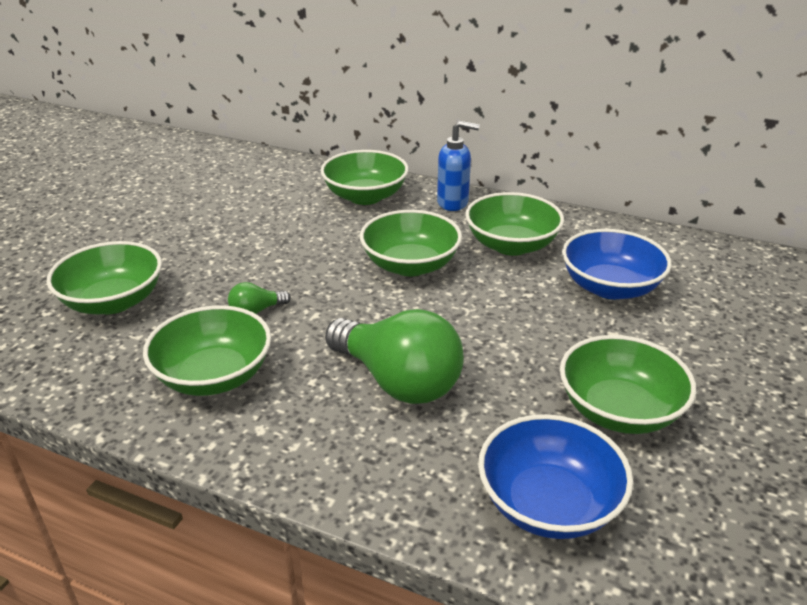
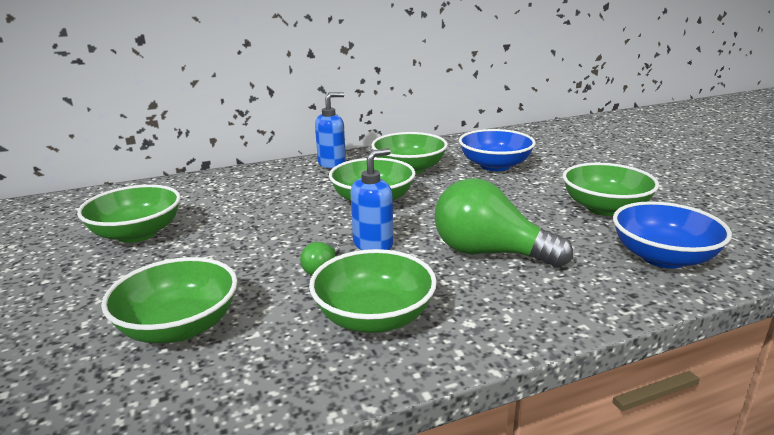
camera: 45 degrees left, 10 degrees down
(329, 311) = (373, 244): none -> blue soap dispenser
(365, 196) = (264, 182): green bowl -> green bowl (137, 233)
(398, 381) = (489, 253): green light bulb -> green light bulb turned 150 degrees counterclockwise

